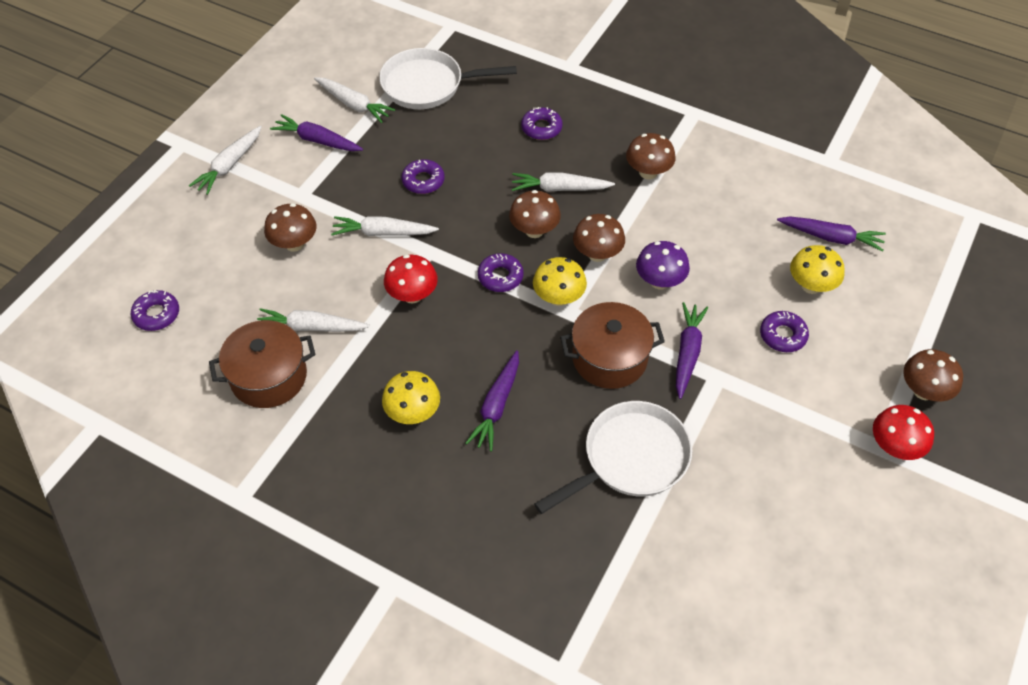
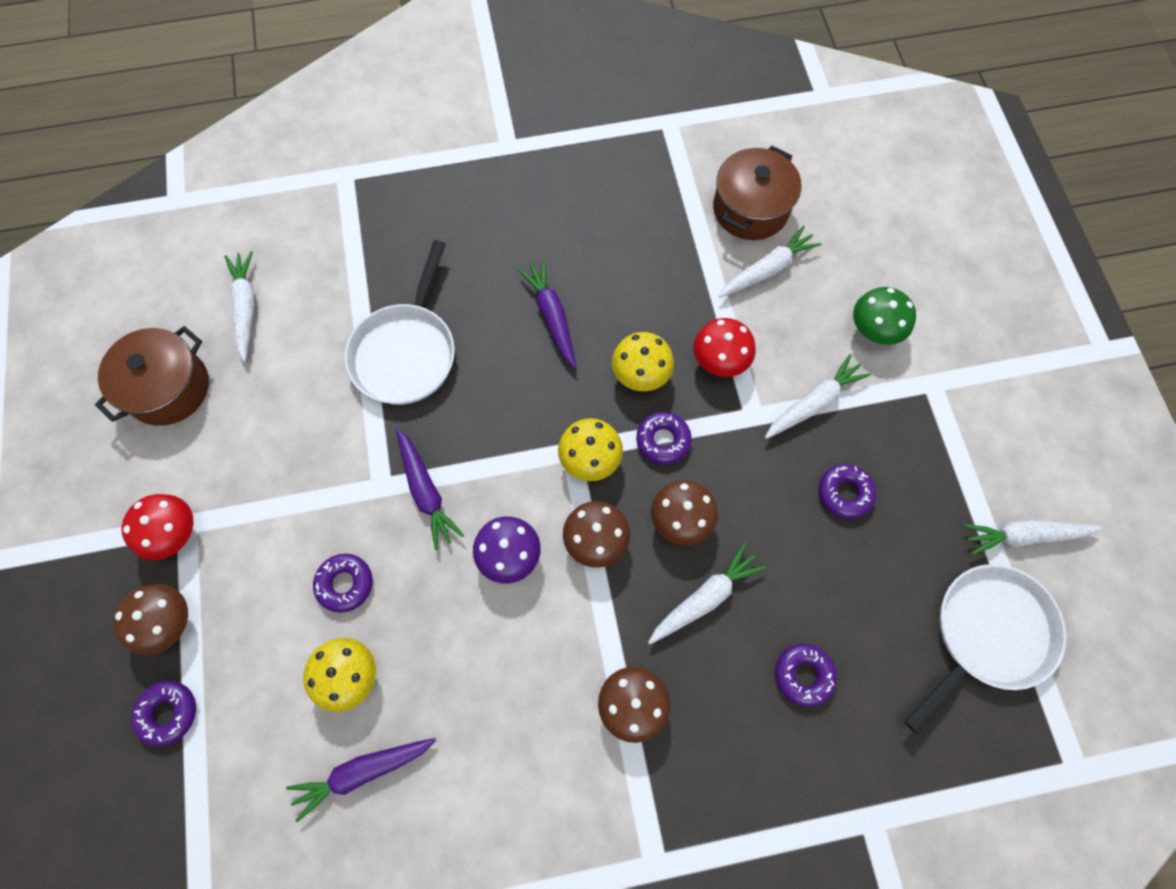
camera: 140 degrees right, 15 degrees up
(156, 314) = (894, 190): purple donut -> purple donut (168, 713)
(229, 165) = (1033, 362): white carrot -> white carrot (246, 308)
(294, 244) = (874, 330): brown mushroom -> green mushroom
(317, 140) = (998, 457): purple carrot -> none
(413, 413) = (612, 263): yellow mushroom -> yellow mushroom (641, 374)
(609, 358) = (493, 431): brown pot -> brown pot (168, 388)

